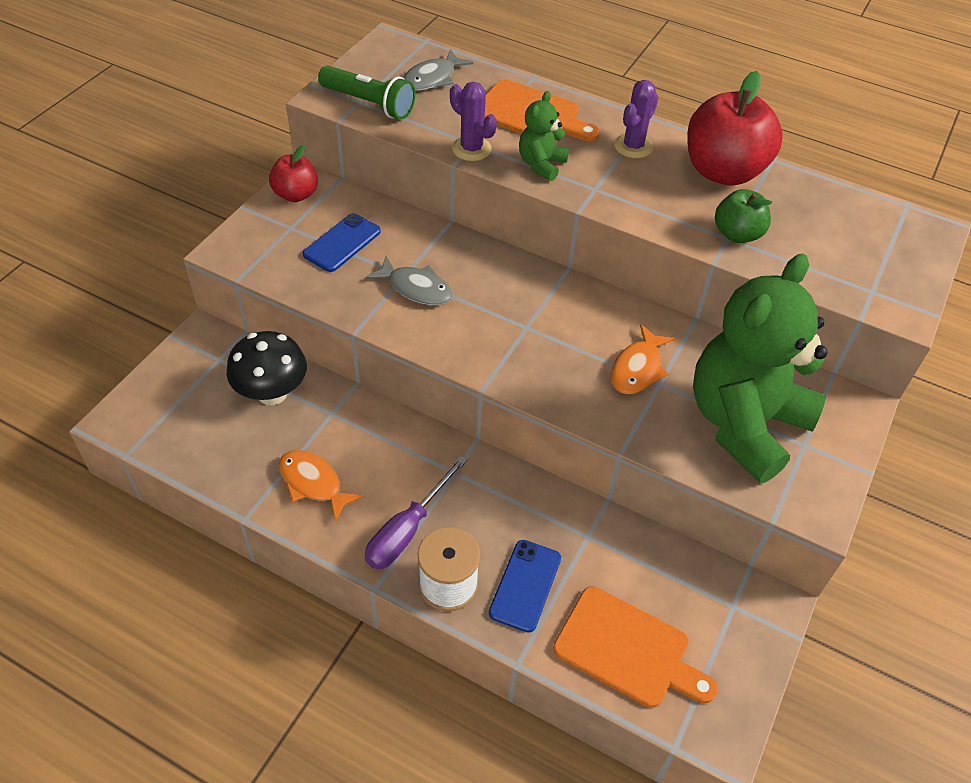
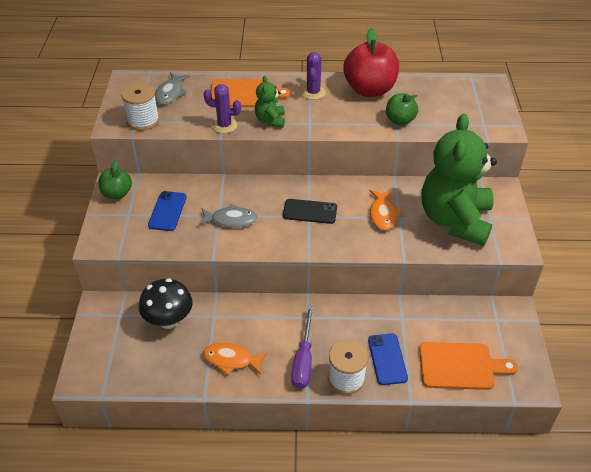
camera: 25 degrees left, 5 degrees down
(296, 194) = (117, 194): red apple -> green apple
(369, 103) = (143, 120): green flashlight -> white spool
(533, 321) = (310, 211): none -> black phone

